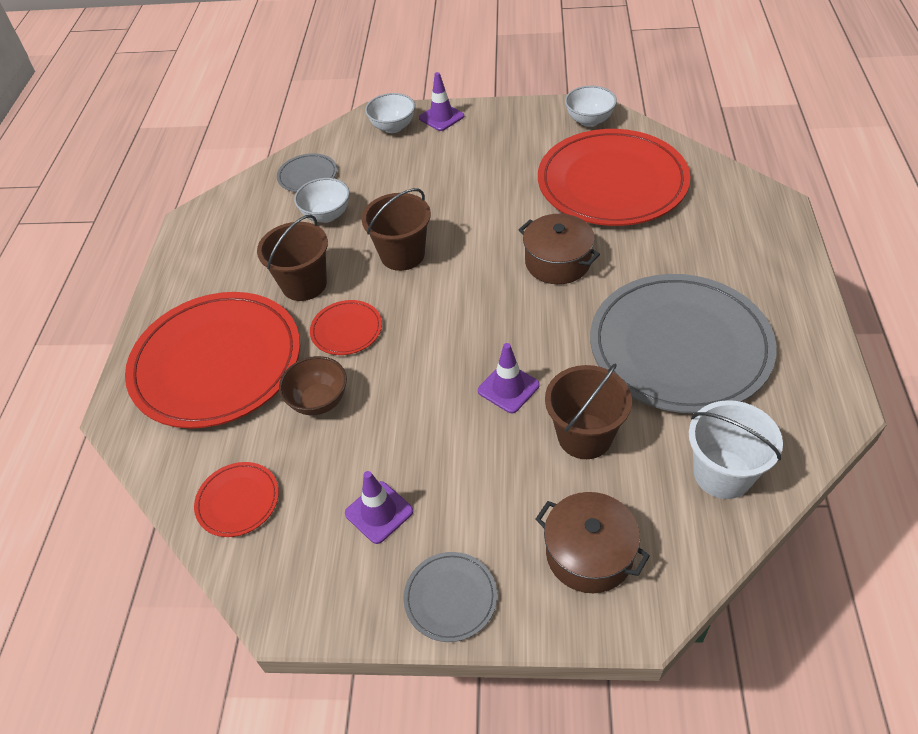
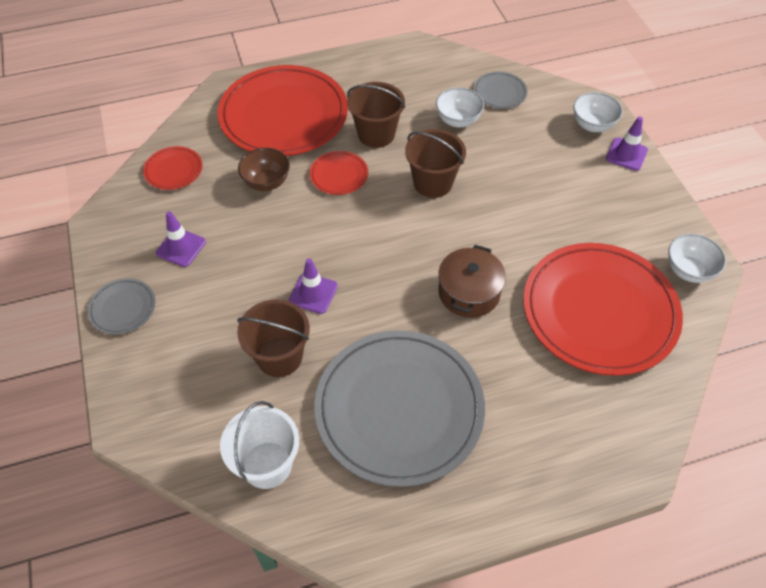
camera: 65 degrees right, 5 degrees up
(589, 554) = (172, 383): brown pot -> none

